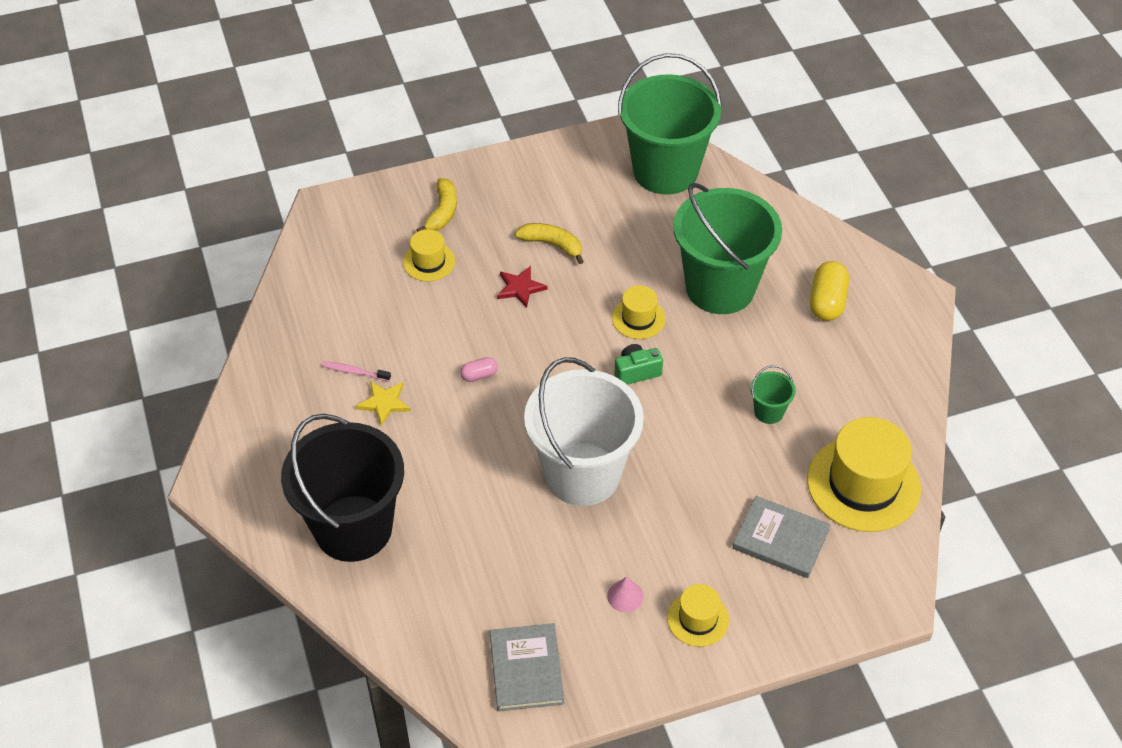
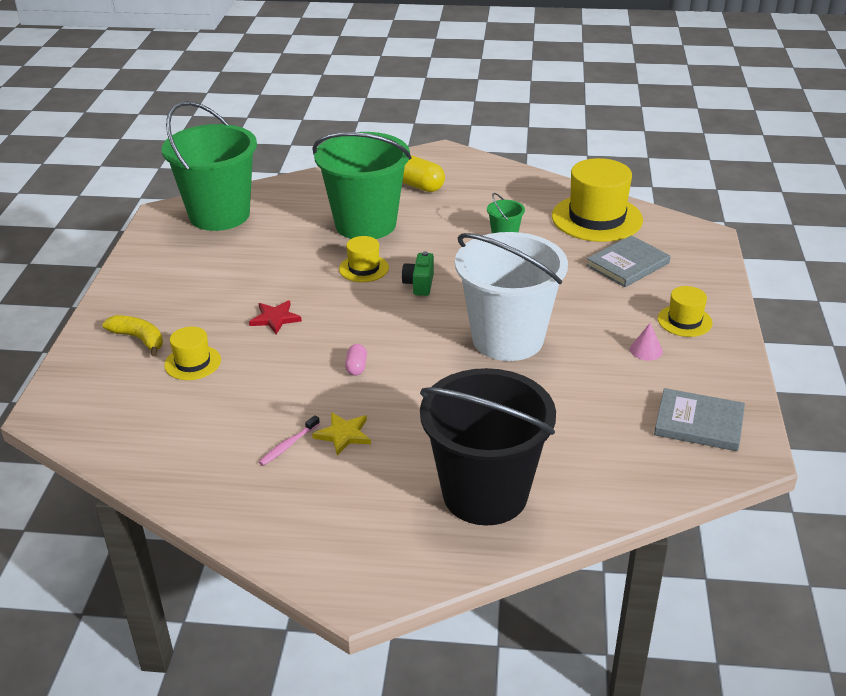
camera: 65 degrees left, 15 degrees down
(552, 245) = (242, 289): yellow banana -> none

